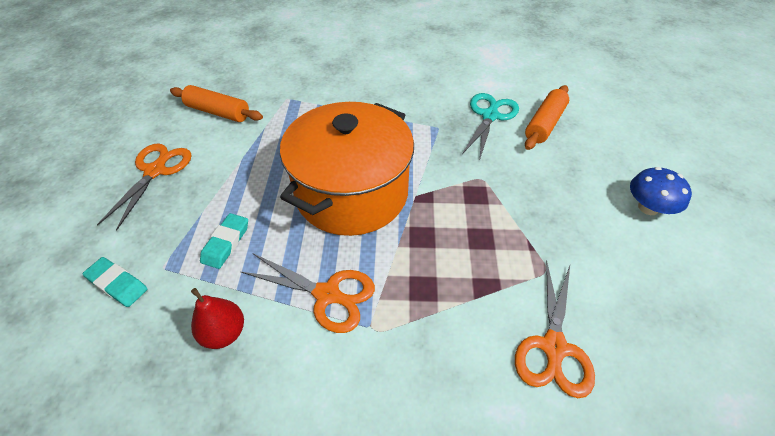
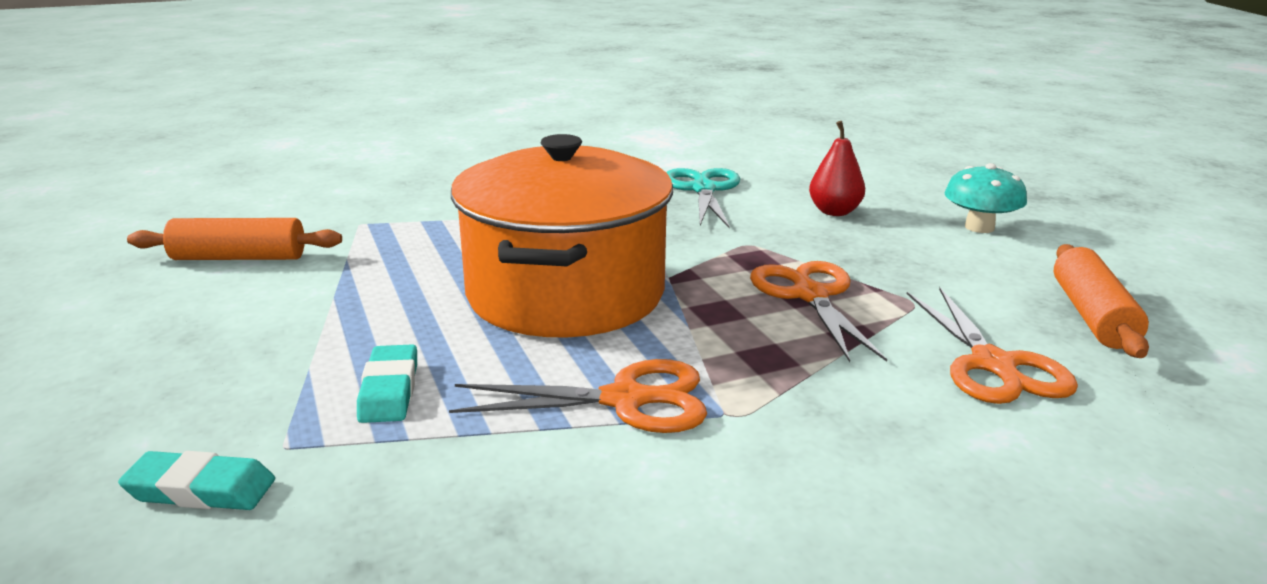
camera: 25 degrees left, 25 degrees down
(156, 170) = (165, 342): orange scissors -> orange scissors (809, 295)
(224, 333) = (481, 487): red pear -> red pear (834, 212)
(544, 124) = (784, 184): orange rolling pin -> orange rolling pin (1092, 316)
(648, 207) = (979, 227): blue mushroom -> turquoise mushroom

